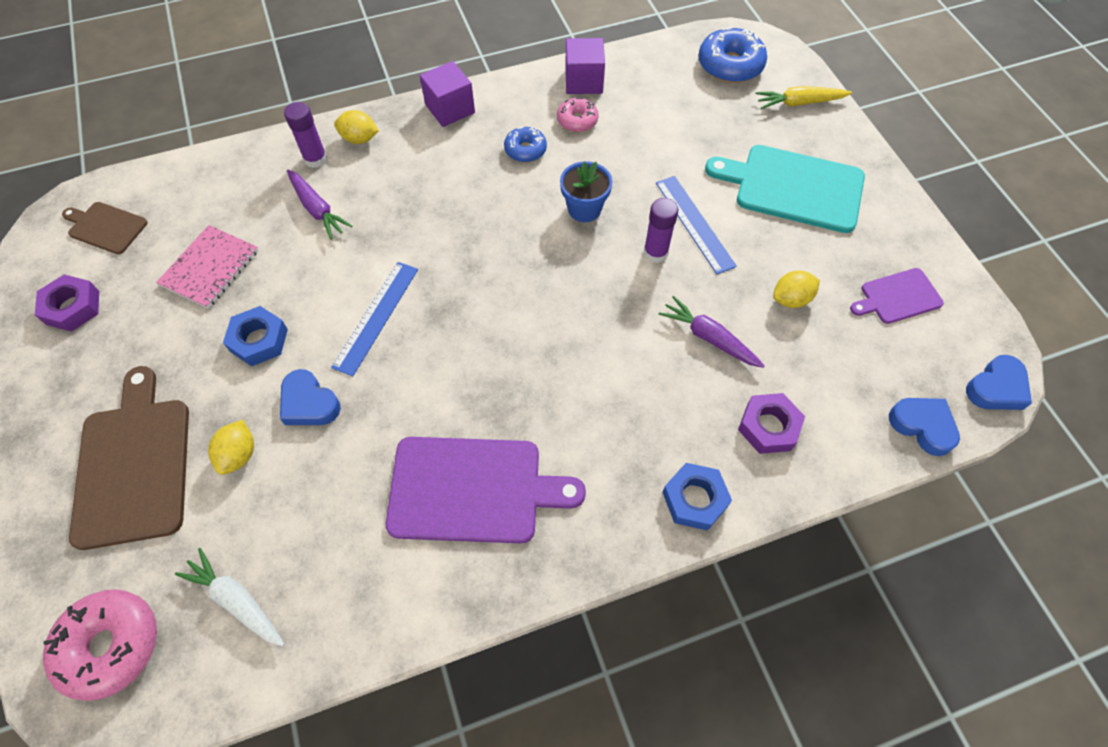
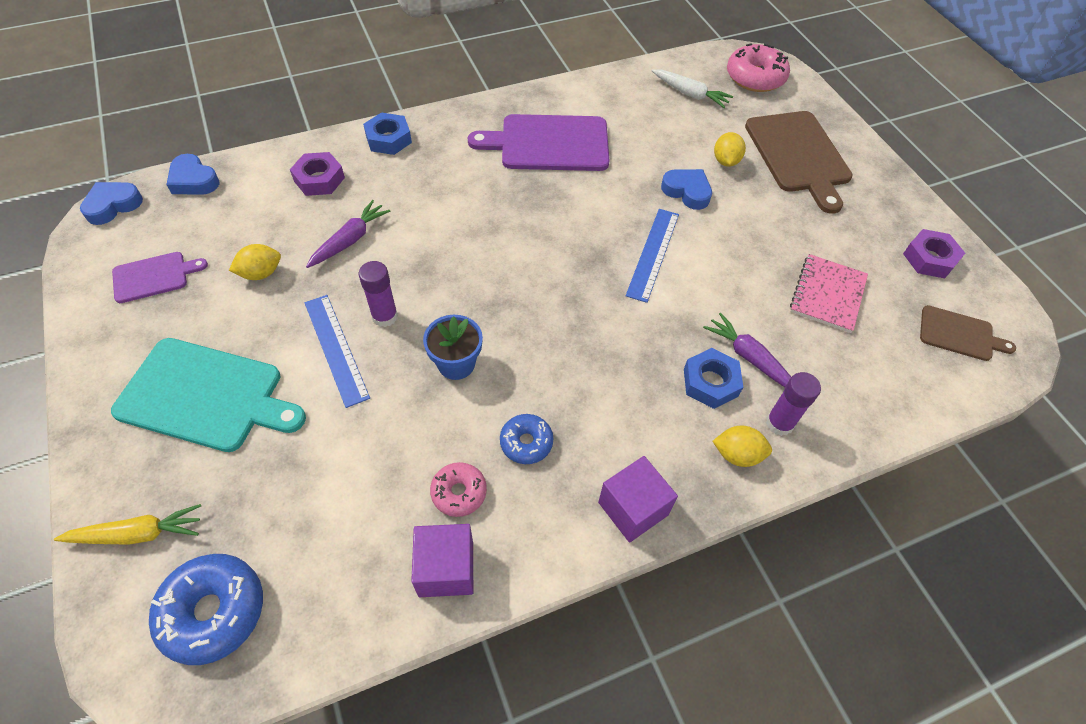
camera: 175 degrees right, 5 degrees down
(259, 340) = (749, 234): blue nut -> blue nut (710, 382)
(709, 338) = (350, 240): purple carrot -> purple carrot turned 90 degrees counterclockwise

